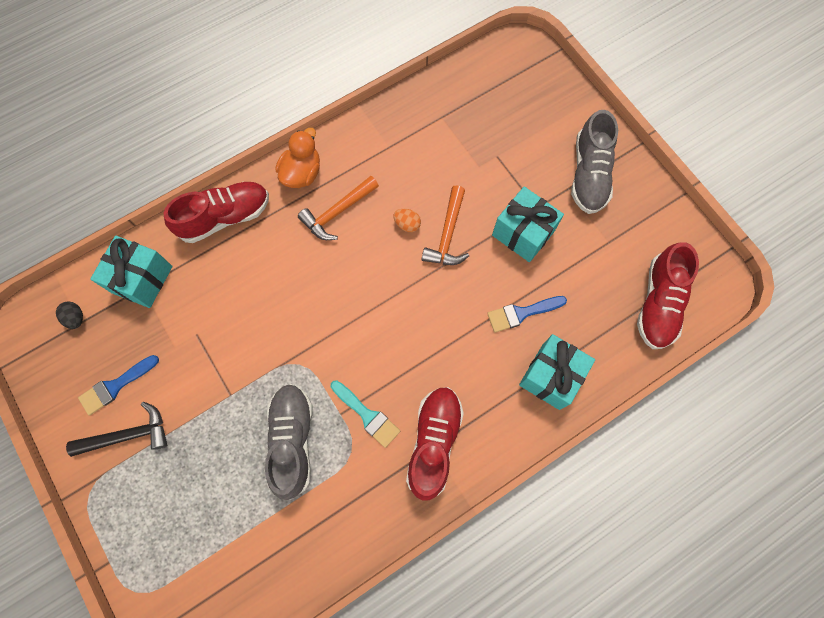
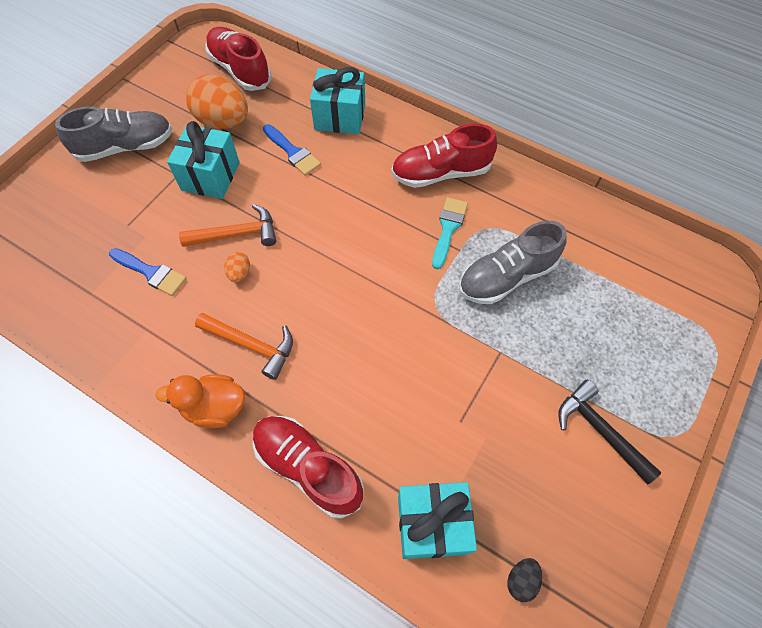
camera: 115 degrees left, 10 degrees down
(115, 386) = (563, 476): blue brush -> blue brush (151, 272)
(588, 264) = (223, 121): none -> orange egg
(658, 303) = (240, 70): red shoe -> red shoe turned 120 degrees counterclockwise

